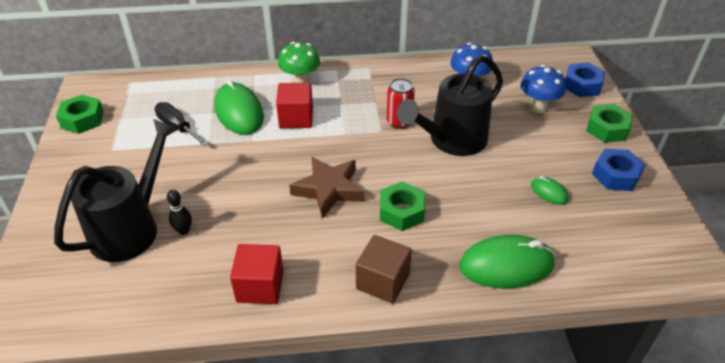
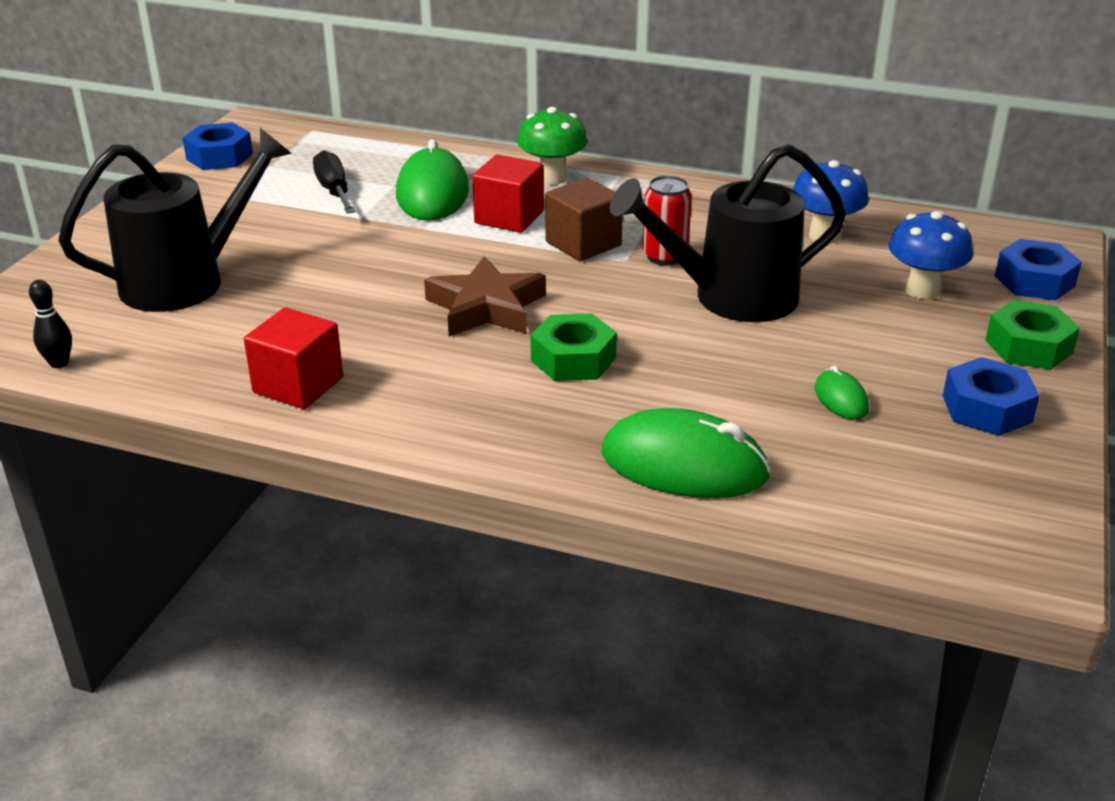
camera: 25 degrees right, 10 degrees down
(82, 119) = (219, 156): green nut -> blue nut
(184, 230) = (249, 301): black bowling pin -> black bowling pin (59, 363)
(383, 281) = (474, 428): brown cube -> brown cube (583, 244)

